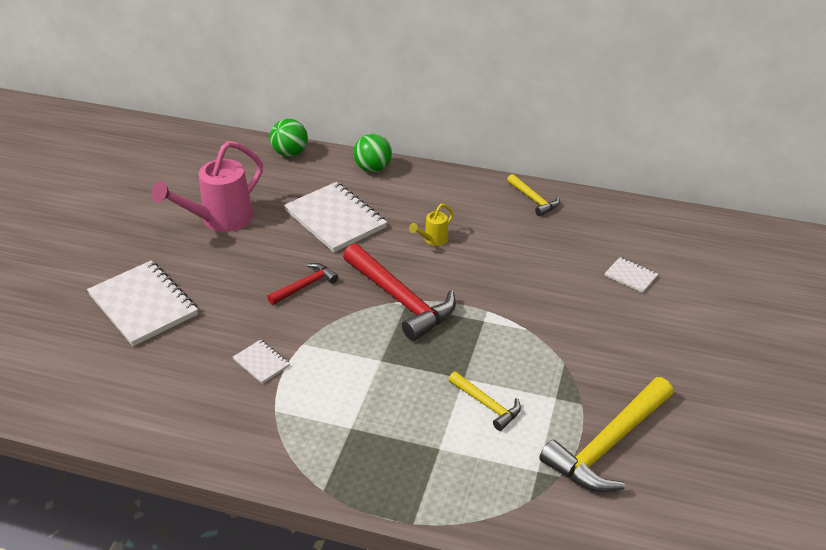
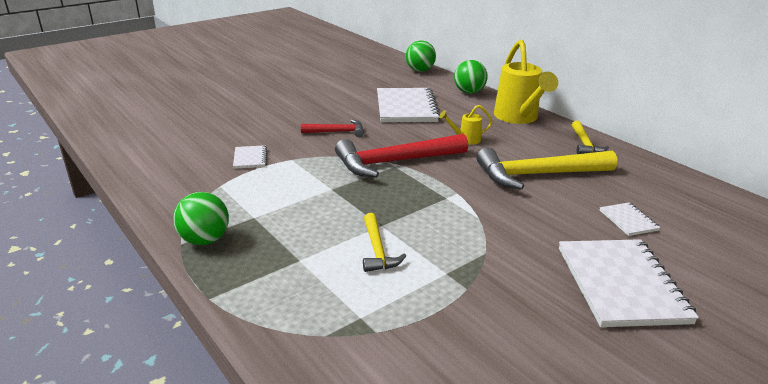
camera: 35 degrees right, 10 degrees down
(143, 305) = (226, 107): white notebook -> white notebook (621, 284)
(220, 220) = (329, 86): pink watering can -> none
(339, 474) = (205, 240): none -> green ball
(400, 300) = (395, 162): red hammer -> red hammer turned 75 degrees clockwise
(451, 188) = (518, 118): none -> yellow watering can
(608, 445) = (454, 332): yellow hammer -> yellow hammer (538, 175)

